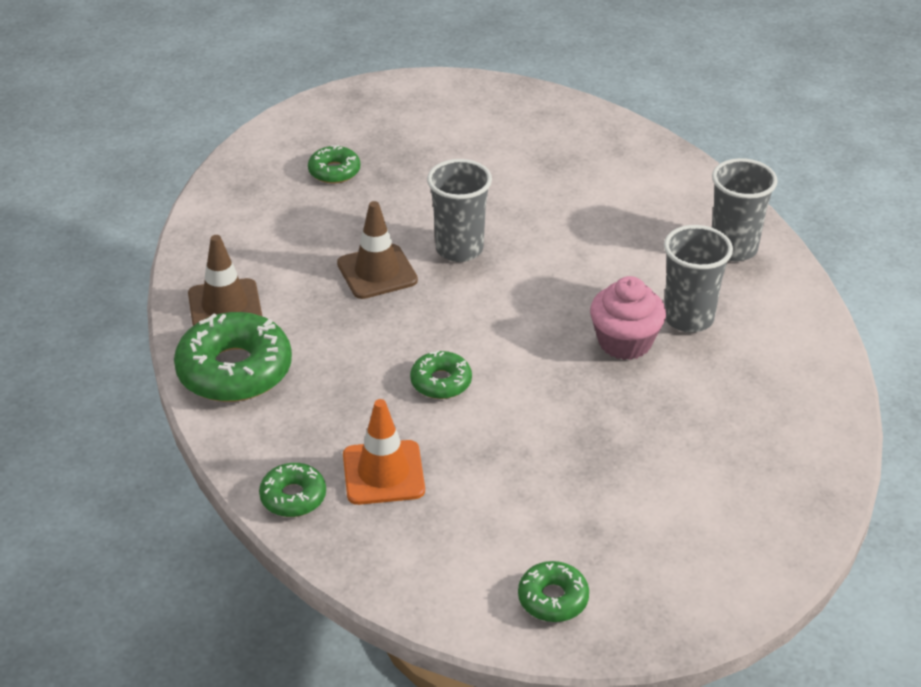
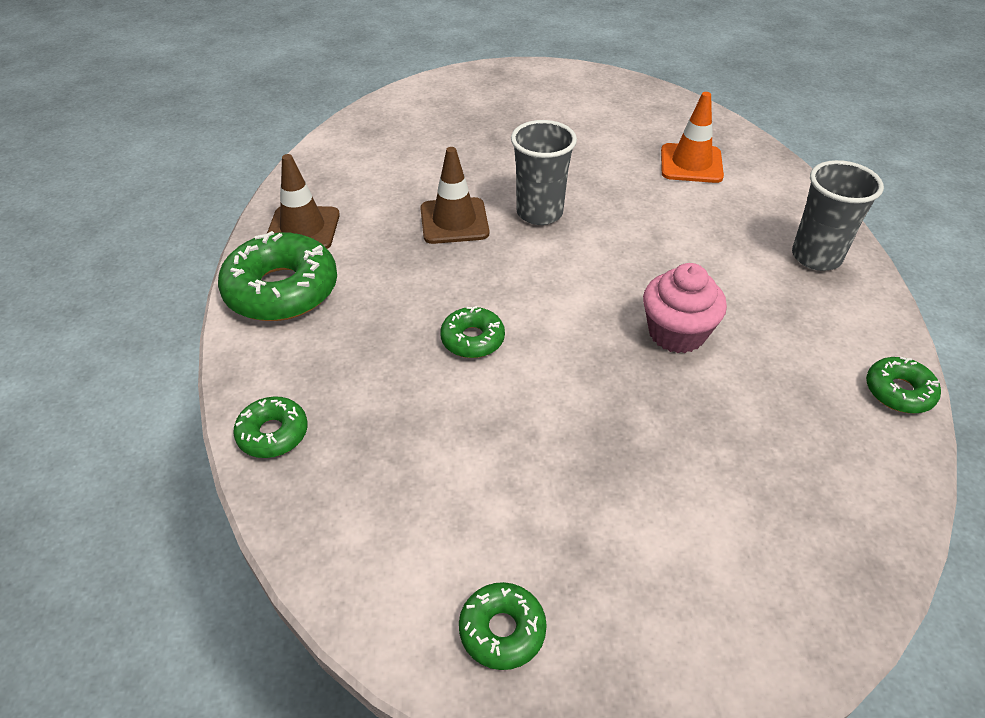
camera: 15 degrees right, 5 degrees up
(334, 171) = (453, 129): green donut -> green donut (898, 392)
(383, 473) = (375, 426): orange traffic cone -> orange traffic cone (691, 164)
(688, 318) = (752, 320): grey cup -> none

